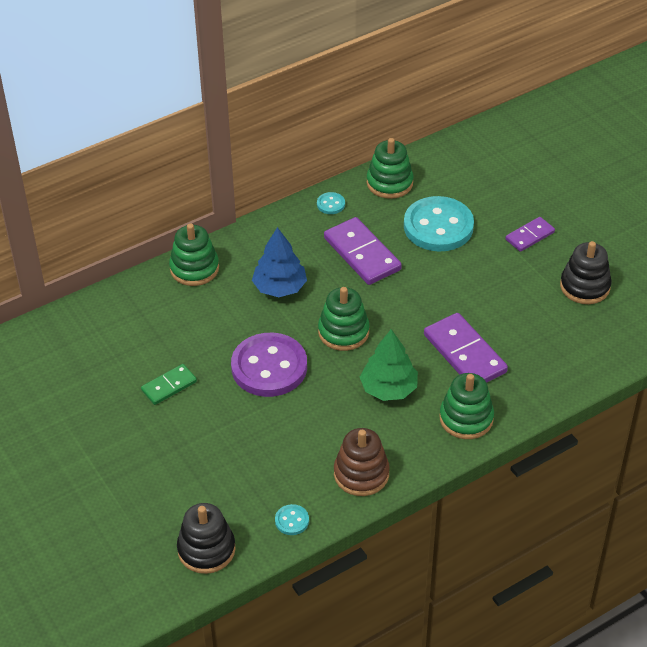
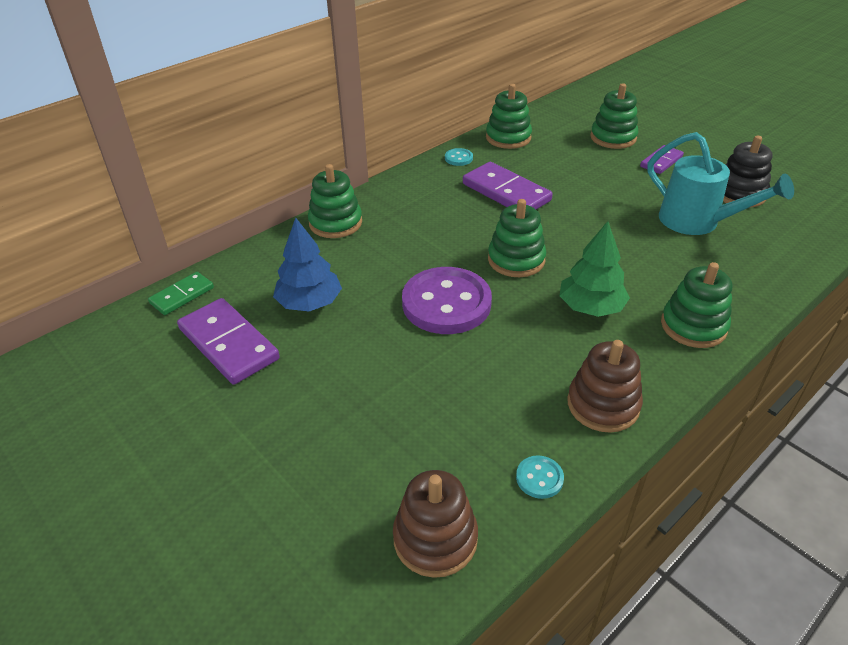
camera: 10 degrees left, 5 degrees down
(169, 386) = (333, 338): green domino -> green domino (182, 295)
(206, 549) = (435, 539): black stacking toy -> brown stacking toy
(280, 287) = (432, 229): blue tree -> blue tree (309, 303)
(438, 226) = (570, 164): turquoise button -> none
(465, 353) = (655, 263): purple domino -> purple domino (229, 344)
(496, 197) = (613, 138): none -> green stacking toy
(526, 314) = (697, 222): none -> turquoise watering can

